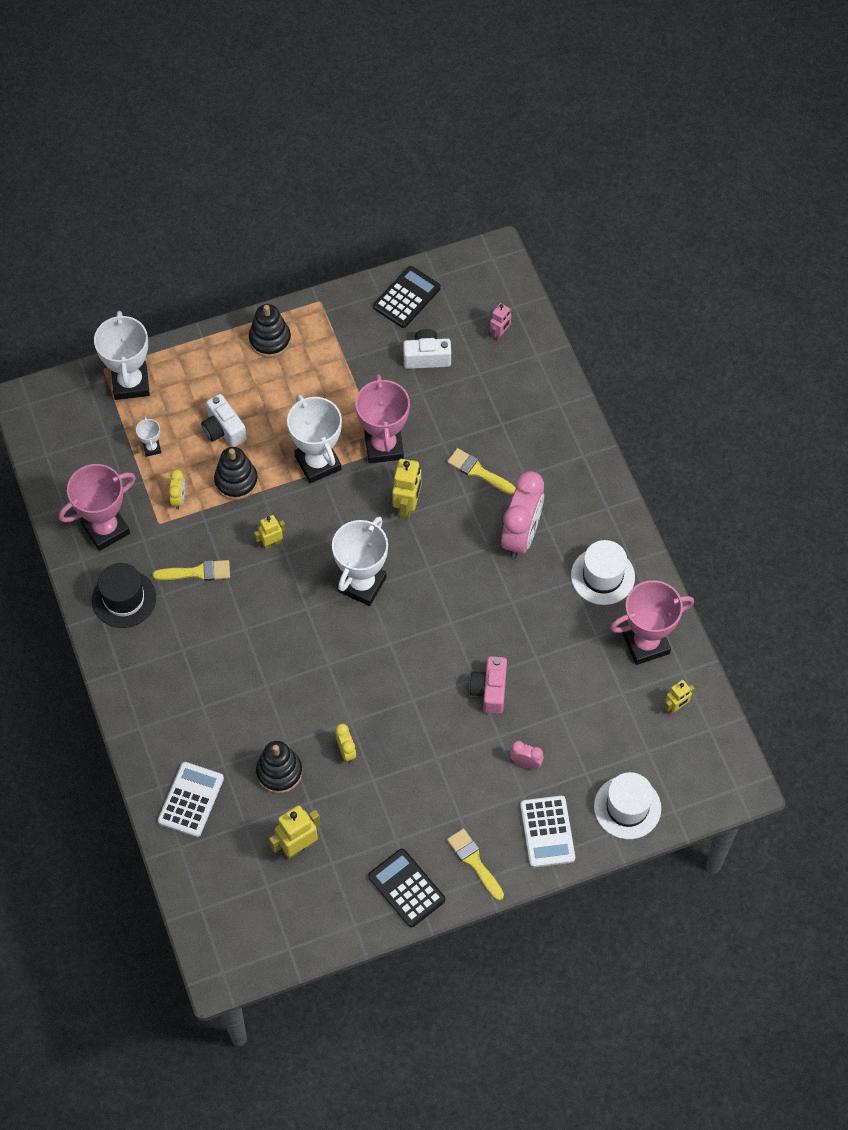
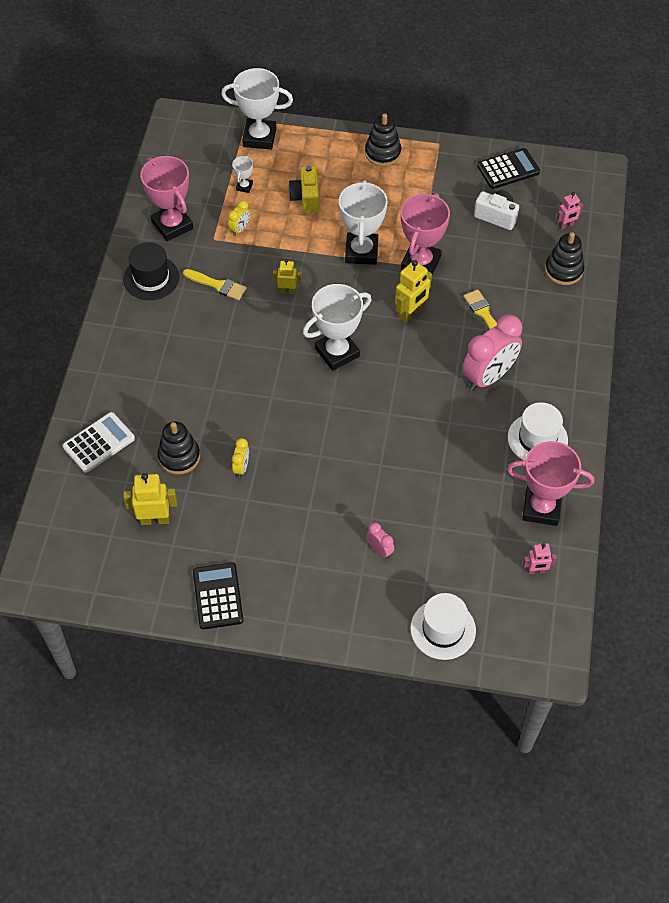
camera: 30 degrees right, 5 degrees down
(106, 529) = (172, 225): pink trophy -> pink trophy turned 60 degrees clockwise
(130, 383) = (259, 137): white trophy -> white trophy turned 75 degrees clockwise
(223, 430) = (306, 198): white camera -> yellow camera
(236, 481) = (291, 236): black stacking toy -> black stacking toy (563, 270)
(474, 861) = (286, 605): yellow brush -> none
(489, 690) = (386, 479): pink camera -> none
(547, 832) = (362, 613): white calculator -> none
(676, 707) = (536, 571): yellow robot -> pink robot

